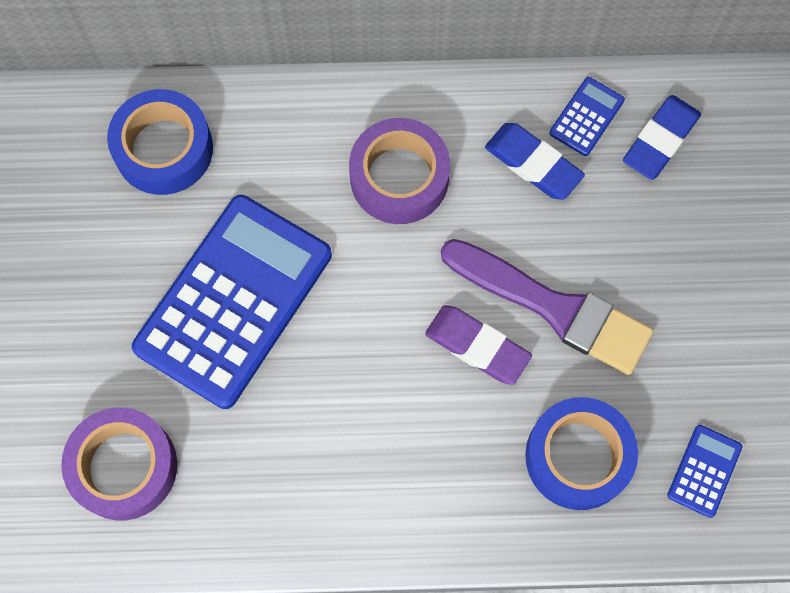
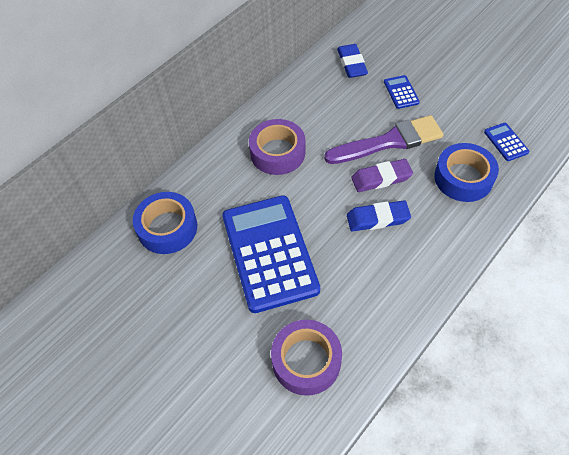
camera: 45 degrees left, 15 degrees down
(533, 164) = (320, 106): blue eraser -> blue eraser (377, 218)
(586, 117) = (318, 78): blue calculator -> blue calculator (401, 92)

